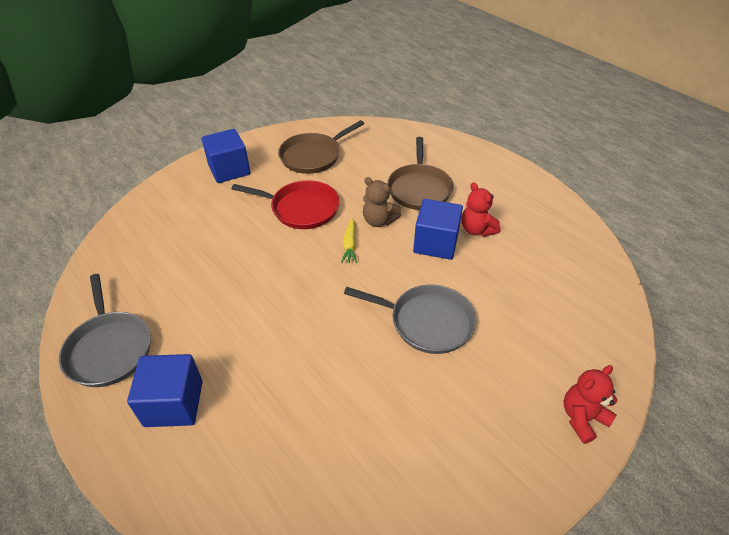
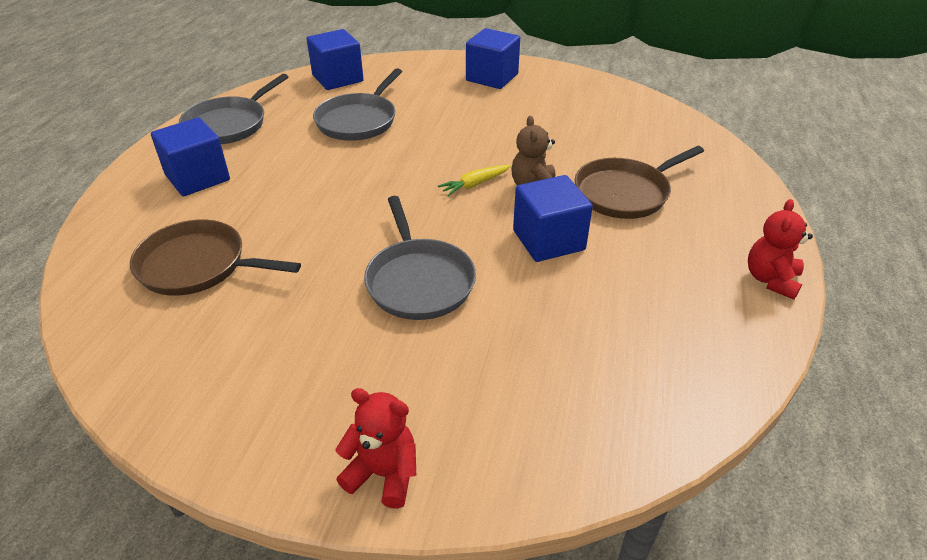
camera: 55 degrees right, 5 degrees down
(122, 247) = (337, 78): none -> blue cube
(203, 264) = (358, 121): none -> grey pan
(301, 208) = (491, 135): red pan -> none
(313, 156) = (577, 108): brown pan -> brown pan (197, 265)
(476, 230) = (612, 263): red teddy bear -> red teddy bear (771, 280)

